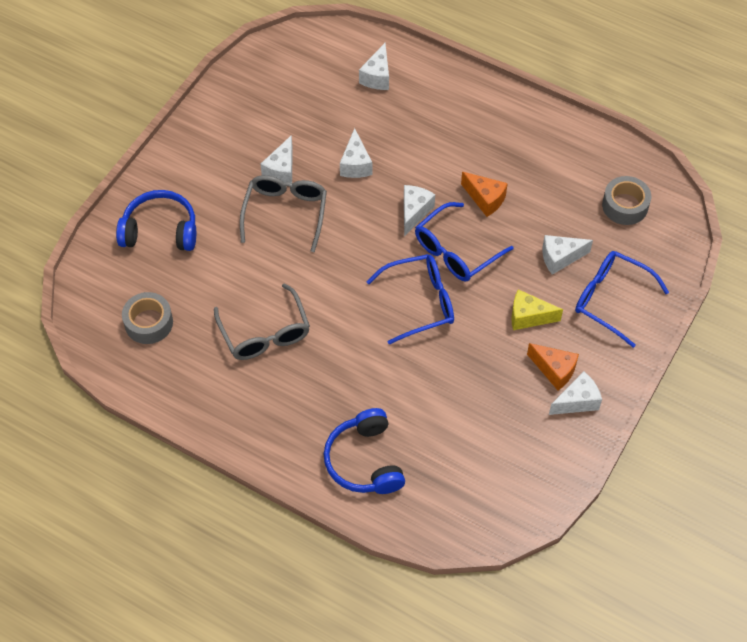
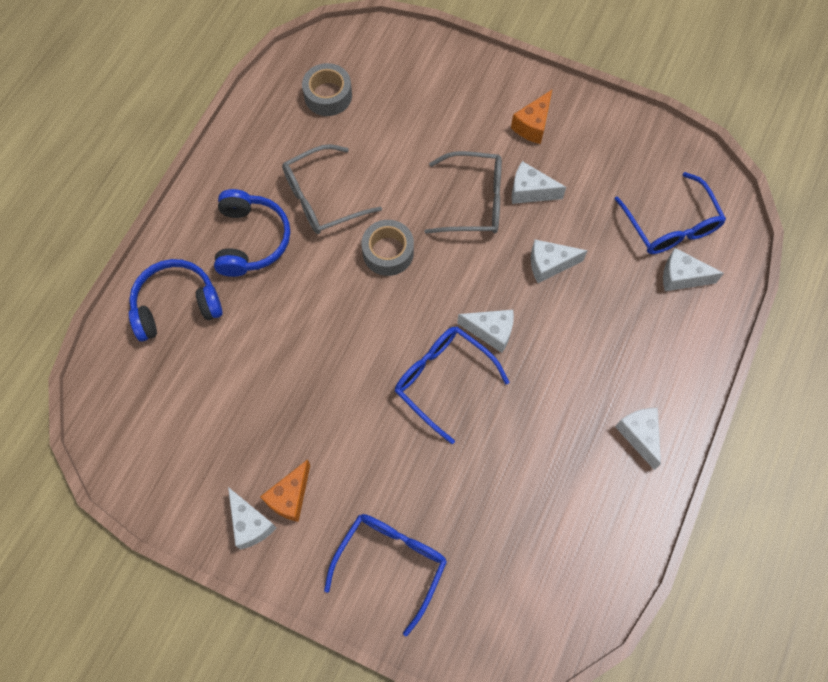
camera: 85 degrees right, 10 degrees up
(160, 230) = (438, 90): blue headphones -> blue headphones (251, 240)
(420, 302) = (371, 346): blue glasses -> blue glasses (671, 225)
(485, 199) = (520, 409): orange cheese -> orange cheese (533, 125)
(528, 317) = (360, 465): yellow cheese -> none
(560, 258) = (445, 500): white cheese -> white cheese (639, 435)
(625, 206) = (532, 580): grey tape -> grey tape (388, 252)

